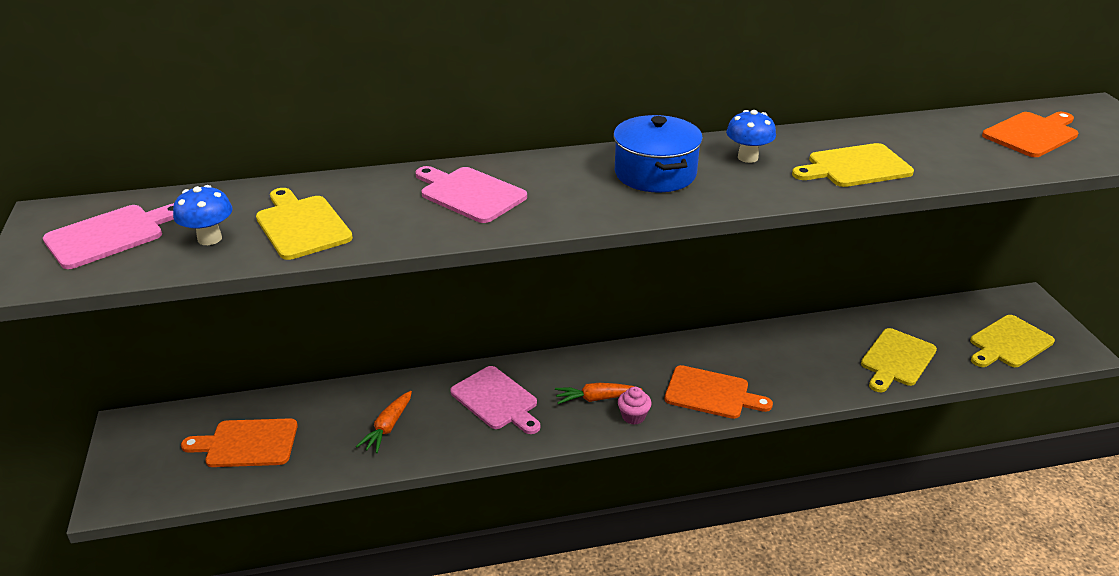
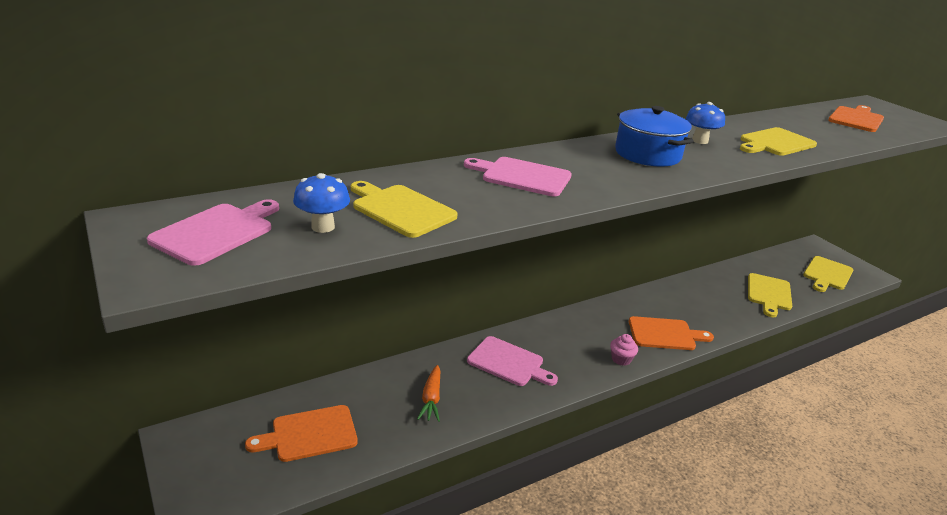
camera: 20 degrees left, 5 degrees down
(596, 398) = (585, 350): orange carrot -> none

